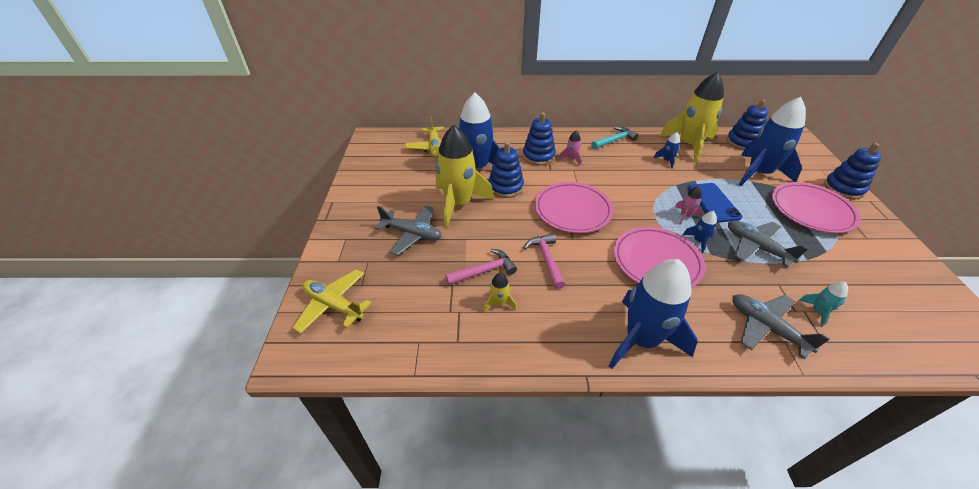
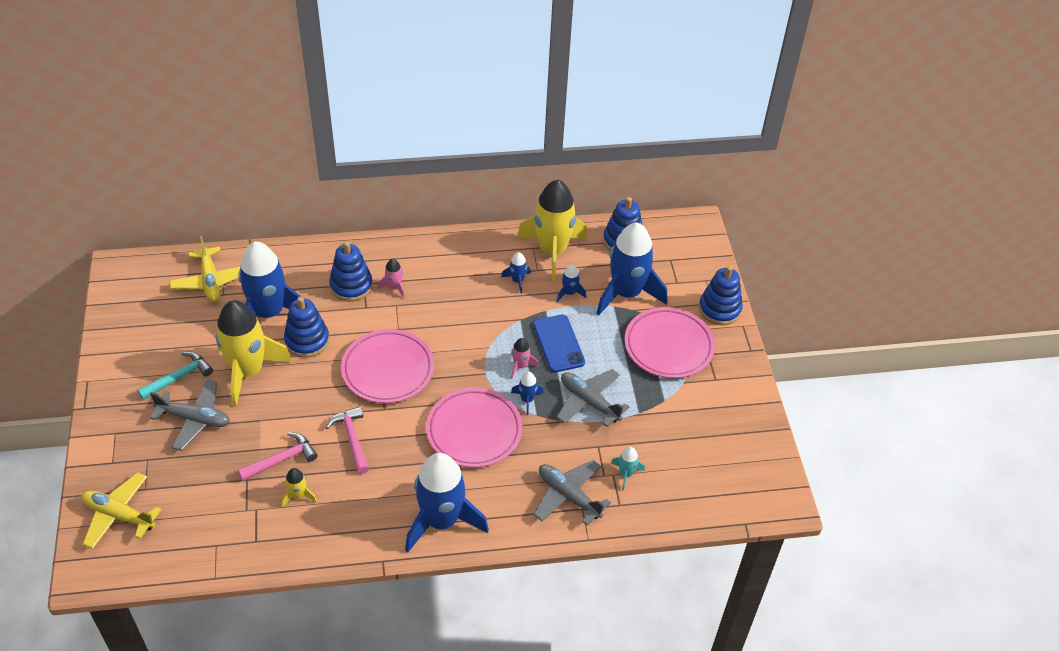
camera: 10 degrees left, 5 degrees up
(614, 140) = (455, 250): turquoise hammer -> turquoise hammer (179, 377)
(711, 170) = (569, 293): none -> blue rocket

